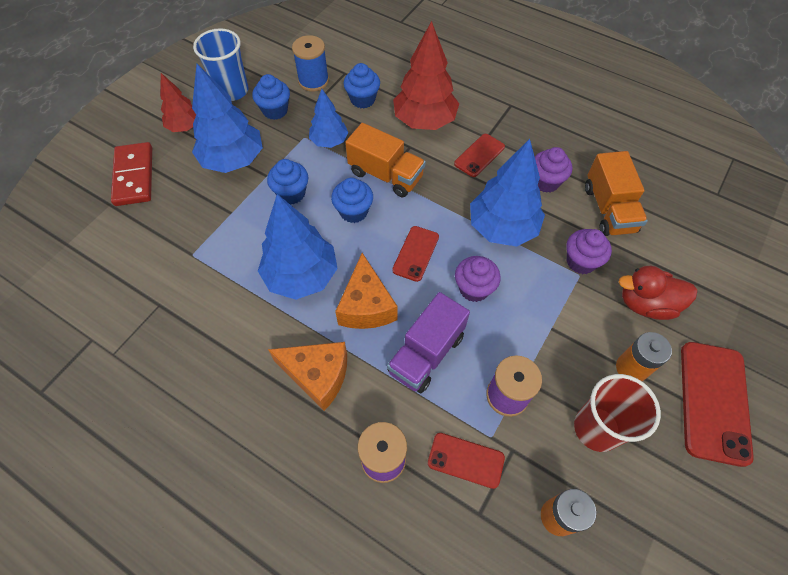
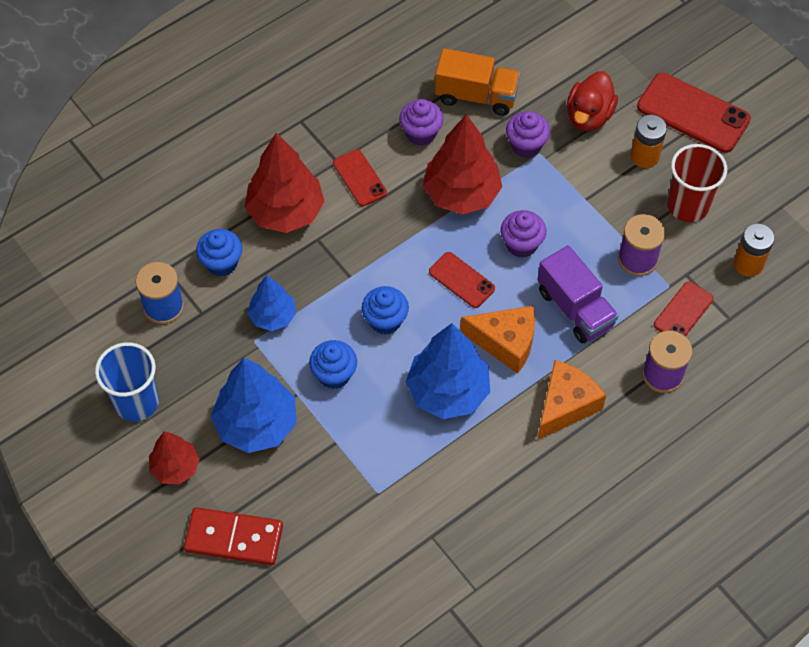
camera: 70 degrees left, 0 degrees up
(275, 110) = (195, 361): blue cupcake -> none
(386, 175) = (348, 275): orange truck -> none
(502, 228) = (461, 194): blue tree -> red tree

